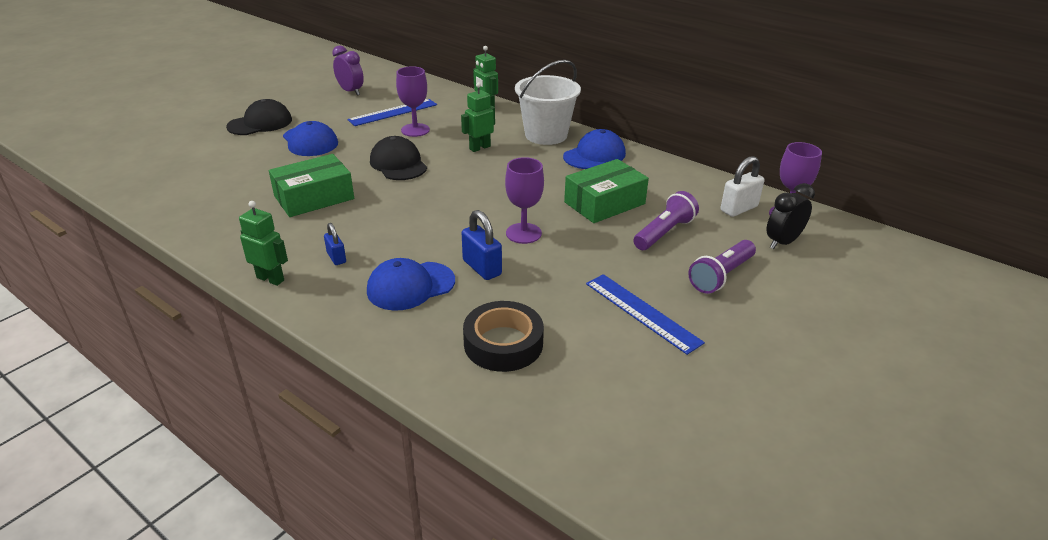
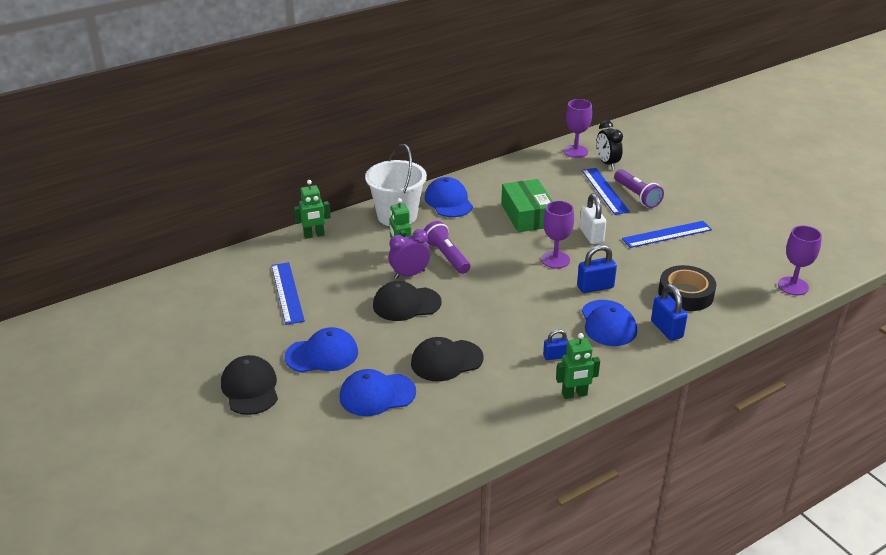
camera: 70 degrees left, 0 degrees up
(258, 173) = (377, 394): none -> blue cap
(270, 279) = (574, 394): green robot -> green robot turned 150 degrees counterclockwise
(314, 197) = (446, 361): green box -> black cap
(350, 91) = (208, 315): purple clock -> purple clock (409, 274)
(415, 130) = (339, 284): purple goblet -> purple goblet (793, 286)
(415, 334) = (666, 329): none -> blue padlock
(664, 233) = (578, 202): purple flashlight -> purple flashlight (446, 256)
(709, 248) = (604, 191): none -> blue ruler
(738, 208) = (559, 165): white padlock -> white padlock (591, 235)

